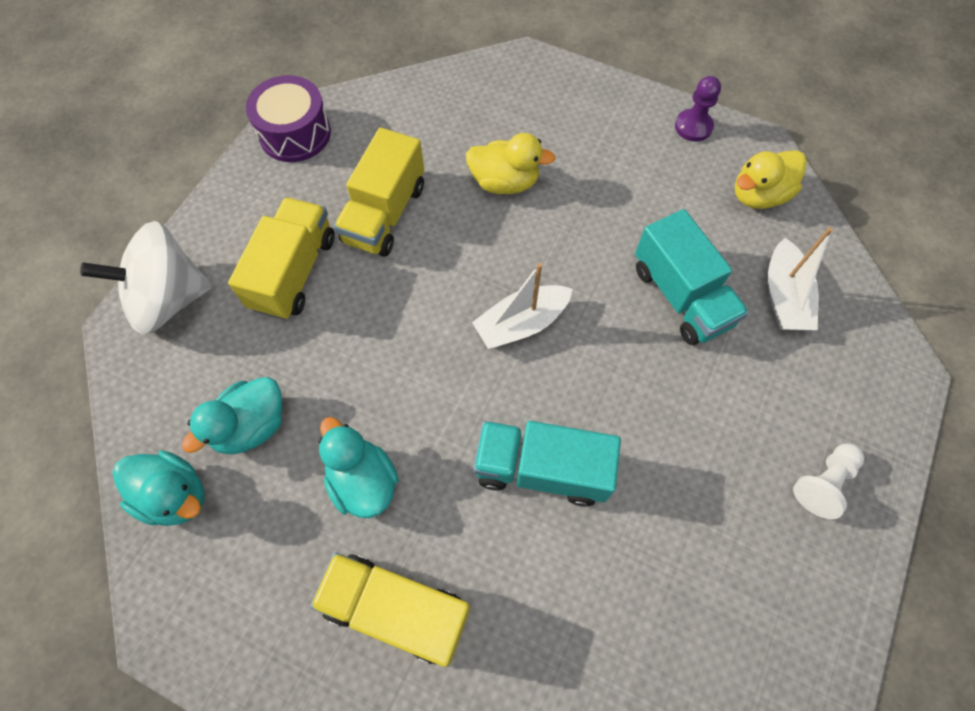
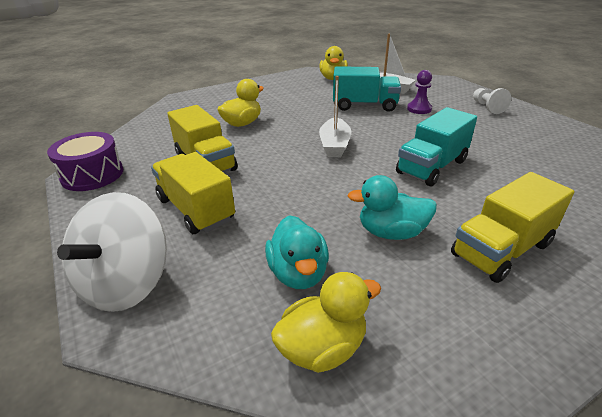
camera: 55 degrees left, 30 degrees down
(175, 495) = (322, 348): turquoise duck -> yellow duck
(693, 126) = (281, 79): purple pawn -> purple pawn (419, 109)

